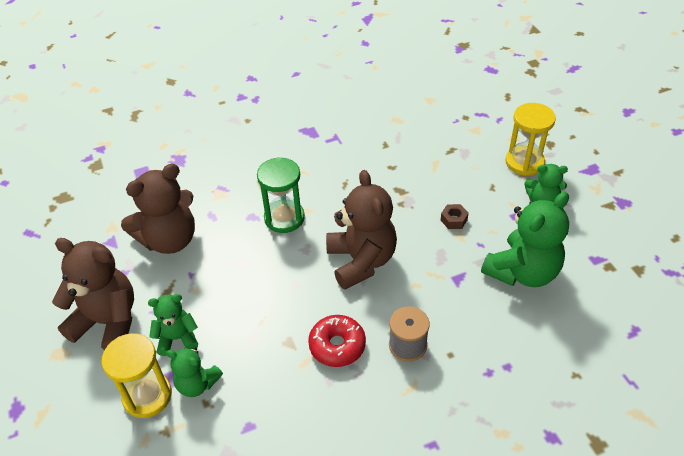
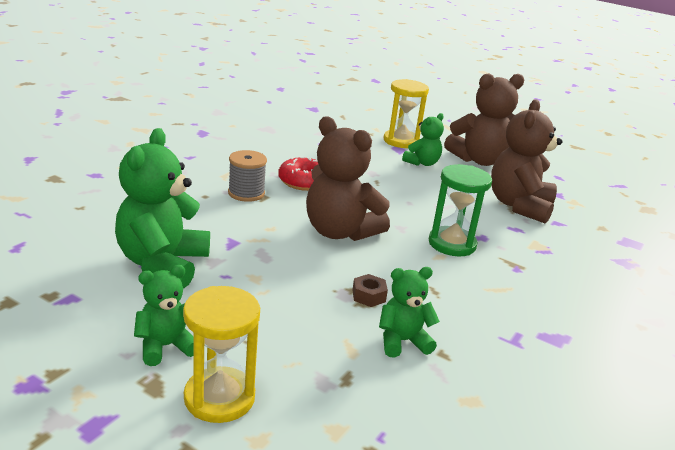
camera: 140 degrees right, 20 degrees down
(197, 384) = (378, 150): green teddy bear -> green teddy bear (402, 341)
(454, 220) = (274, 290): brown nut -> brown nut (368, 296)

